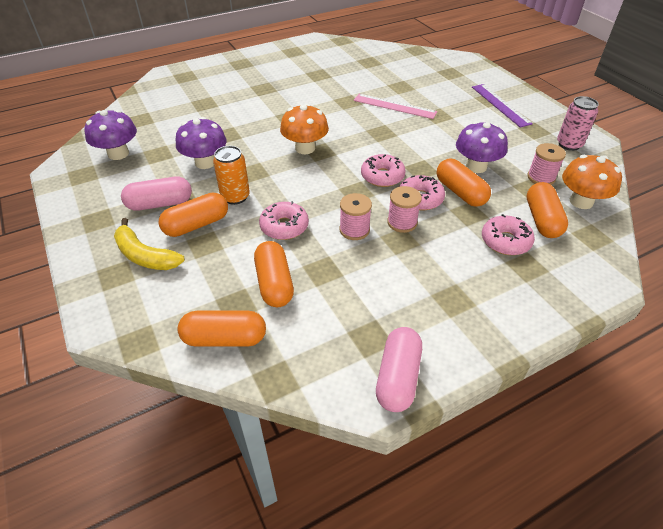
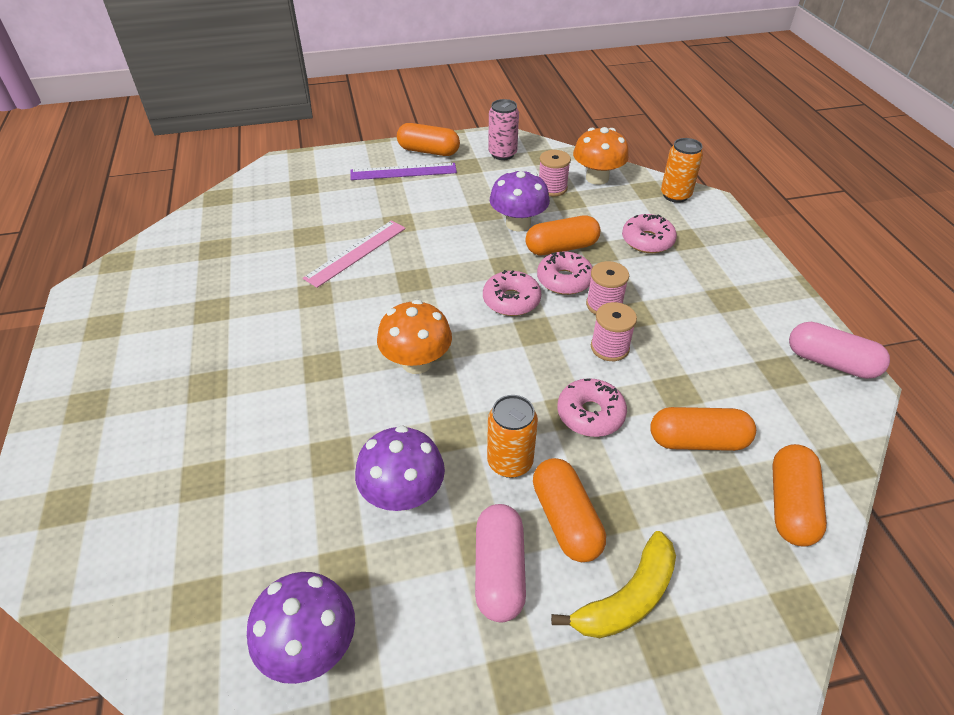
camera: 75 degrees left, 0 degrees up
(542, 220) = (619, 209): orange capsule -> orange capsule (428, 151)
(597, 256) = (675, 195): none -> orange can

